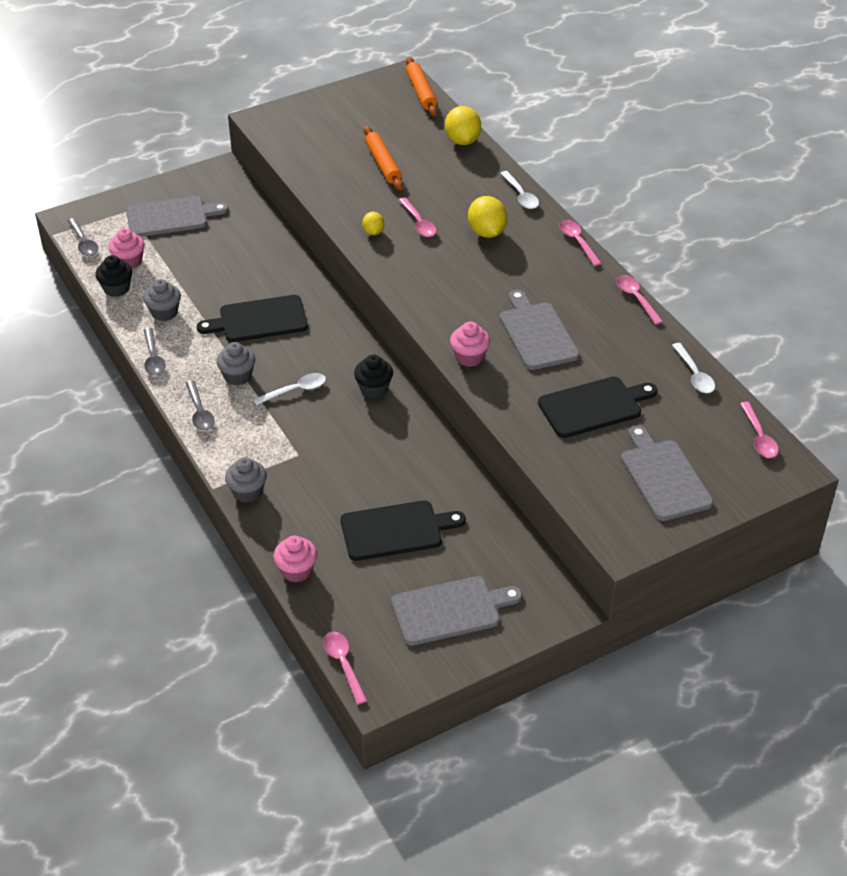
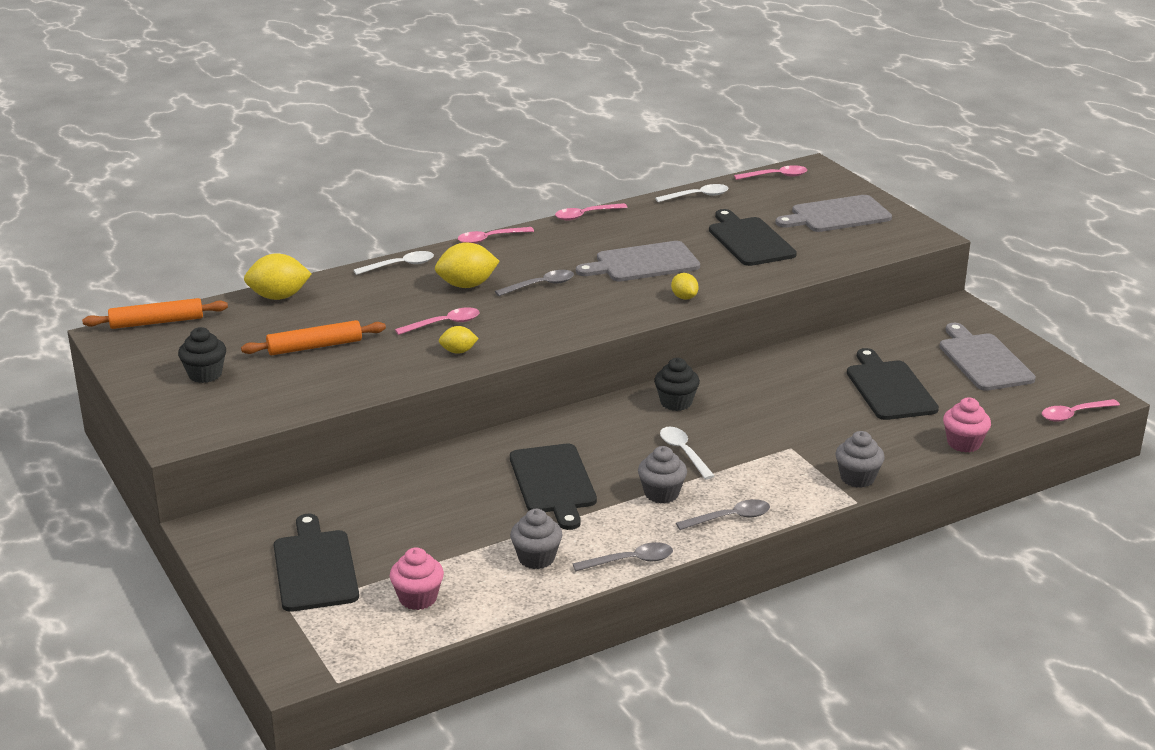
camera: 90 degrees left, 15 degrees down
(84, 243) = (364, 647): grey spoon -> grey spoon (540, 285)
(116, 288) = (480, 605): black cupcake -> black cupcake (205, 374)
(170, 216) = (314, 567): grey cutting board -> black cutting board
(469, 357) = (684, 297): pink cupcake -> yellow lemon

